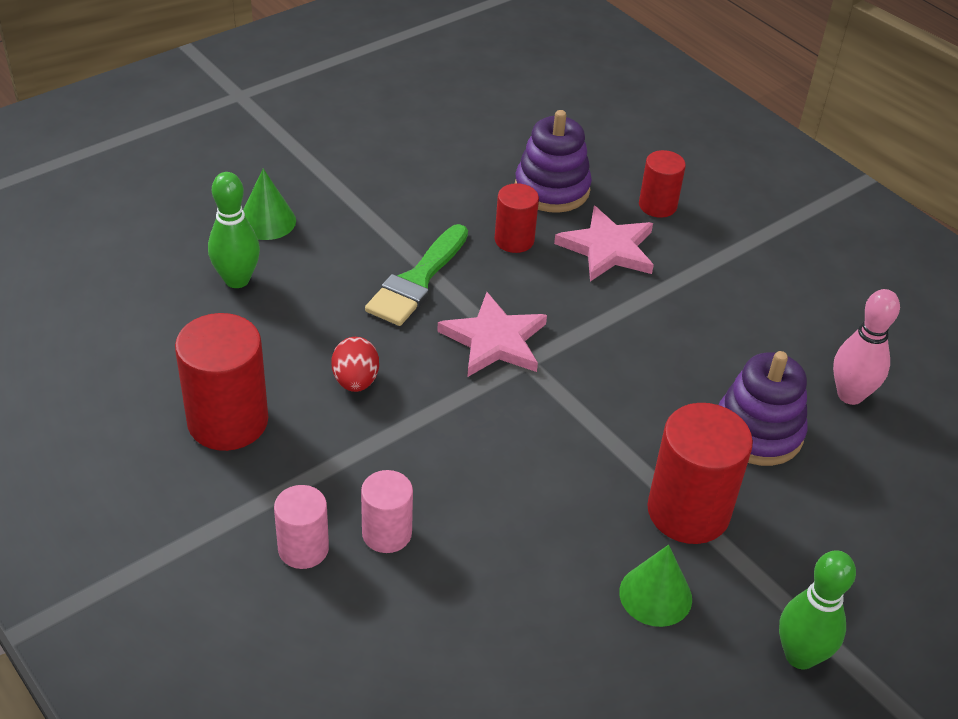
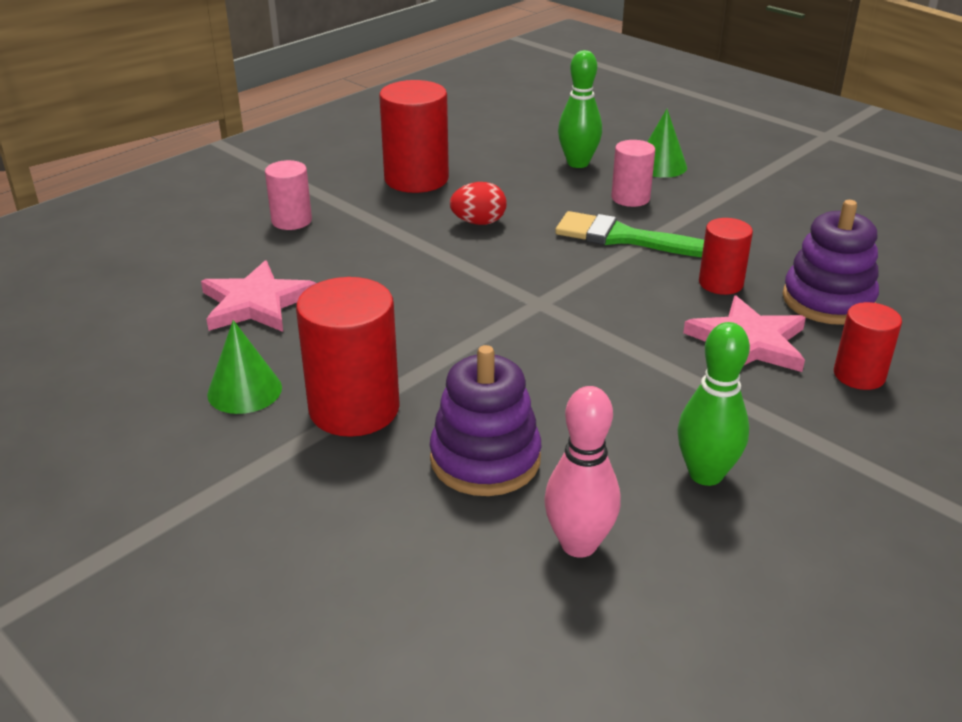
camera: 85 degrees right, 10 degrees down
(387, 533) = (310, 252): pink cylinder -> pink cylinder (630, 198)
(494, 340) = (561, 283): pink star -> pink star (256, 303)
(800, 656) = (163, 488): green bowling pin -> green bowling pin (705, 474)

